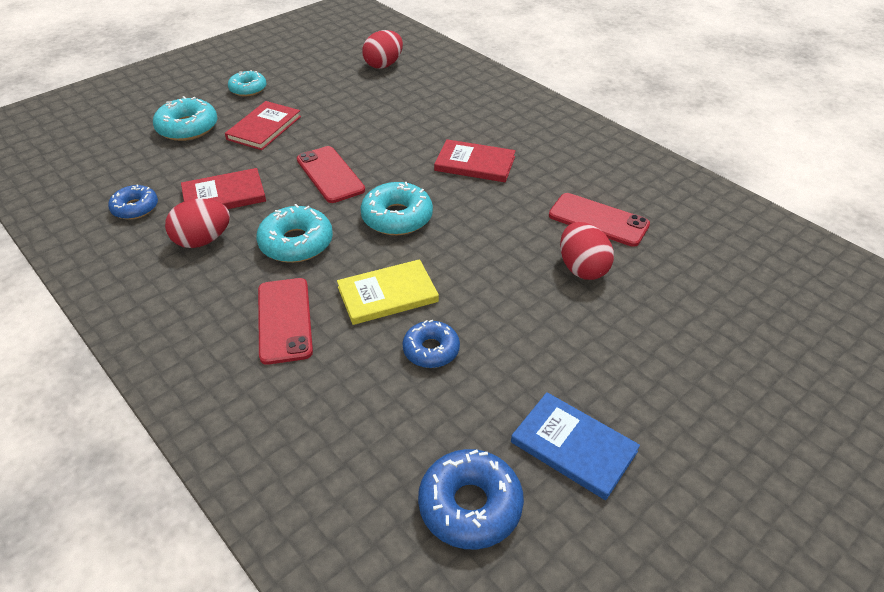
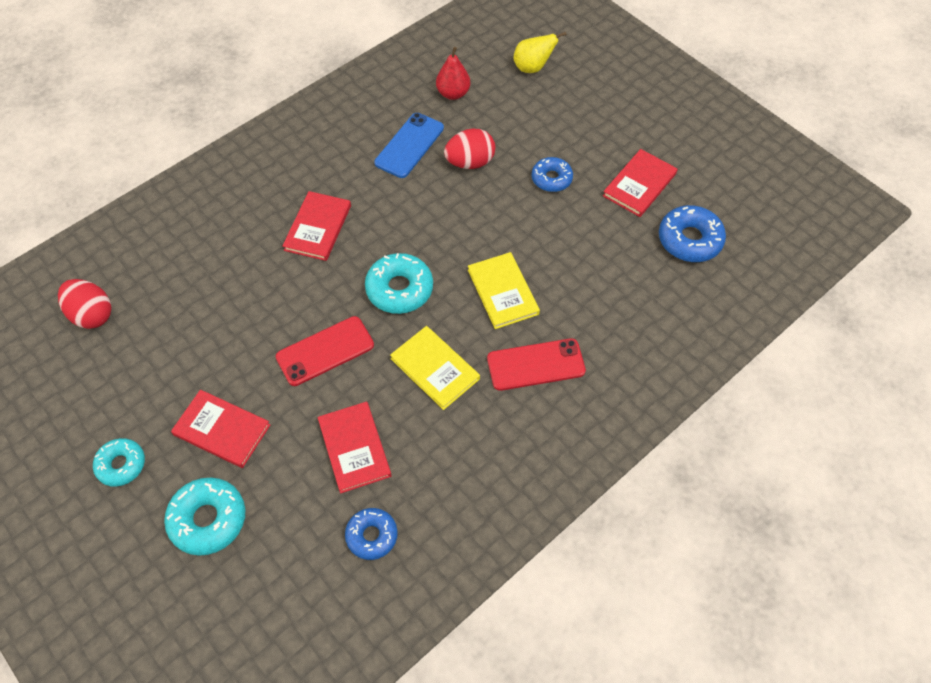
camera: 90 degrees left, 15 degrees up
(203, 240) = (429, 453): red egg -> none
(296, 243) = (435, 369): turquoise donut -> yellow book
(431, 350) = (562, 261): blue donut -> blue donut (551, 179)
(573, 447) = (639, 185): blue book -> red book
(598, 220) = (409, 145): red phone -> blue phone
(695, 254) = (453, 93): none -> red pear
(776, 331) = (532, 68): none -> yellow pear

